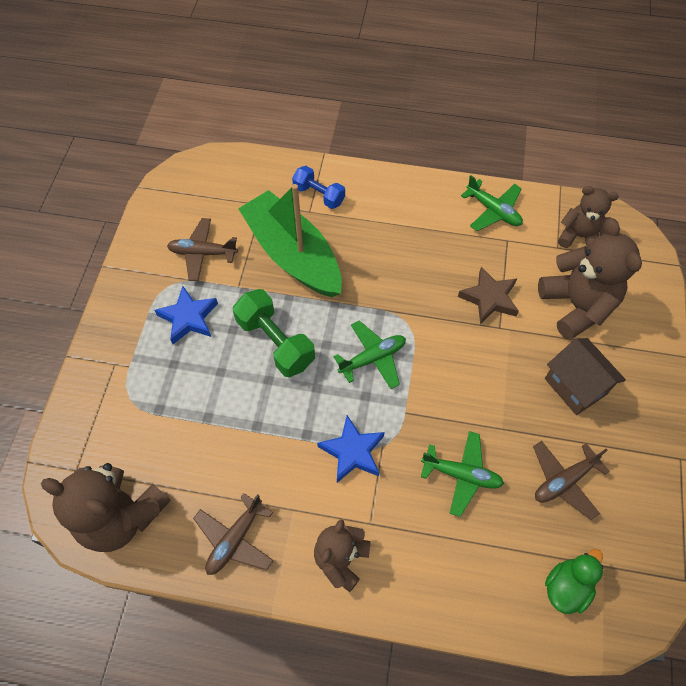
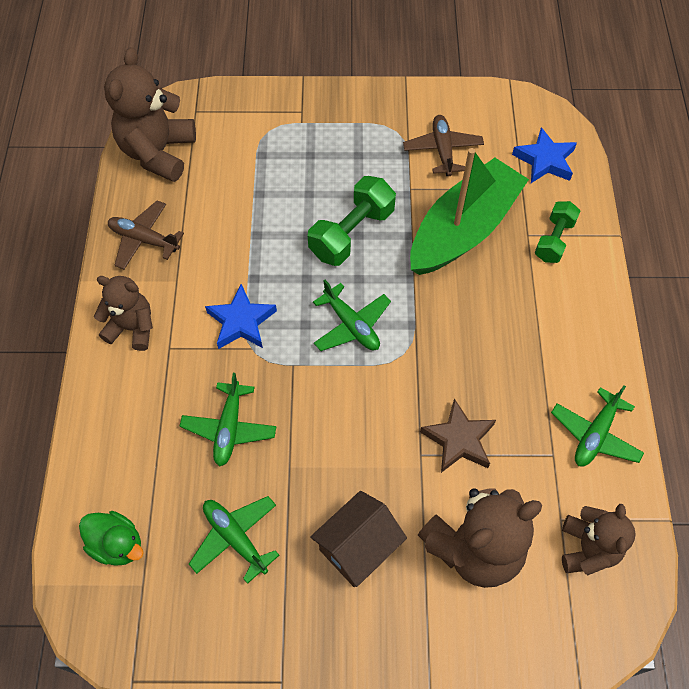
camera: 80 degrees right, 0 degrees up
(189, 318) = (363, 155): blue star -> blue star (545, 160)
(319, 195) = (554, 240): blue dumbbell -> green dumbbell
(564, 481) = (235, 538): brown plane -> green plane

